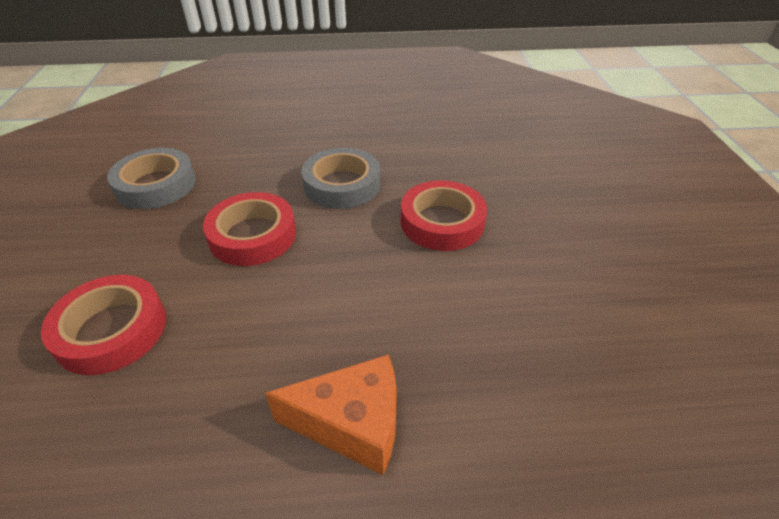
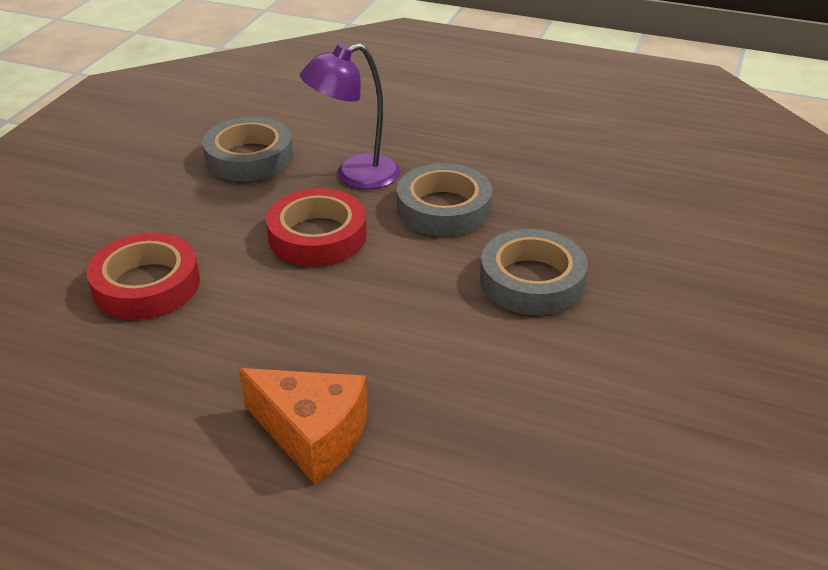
camera: 25 degrees right, 5 degrees down
(256, 177) = (355, 176): none -> purple lamp
(442, 222) = (532, 280): red tape -> grey tape

